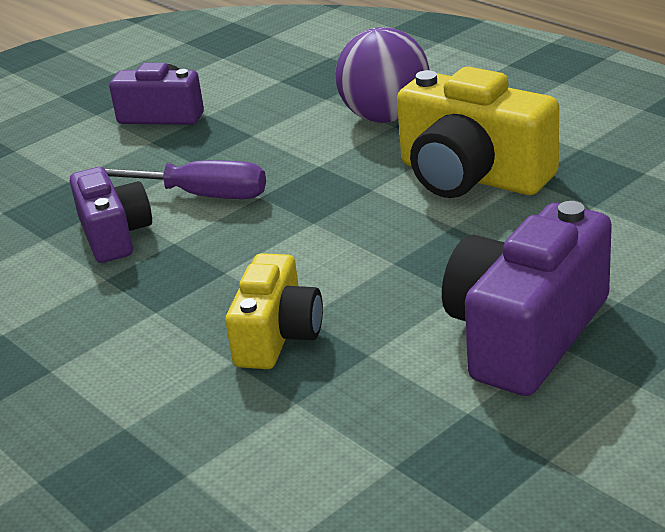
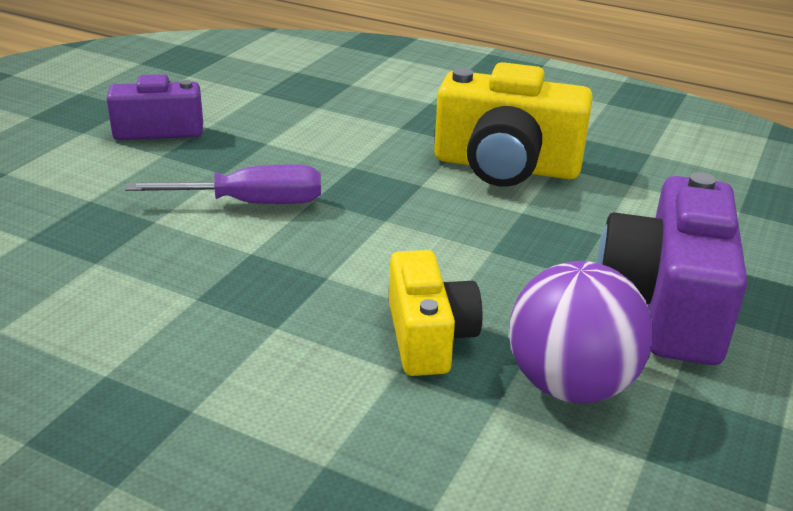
camera: 25 degrees left, 0 degrees up
(114, 235) = (178, 251): purple camera -> none
(385, 117) = (388, 120): purple ball -> purple ball (570, 384)

